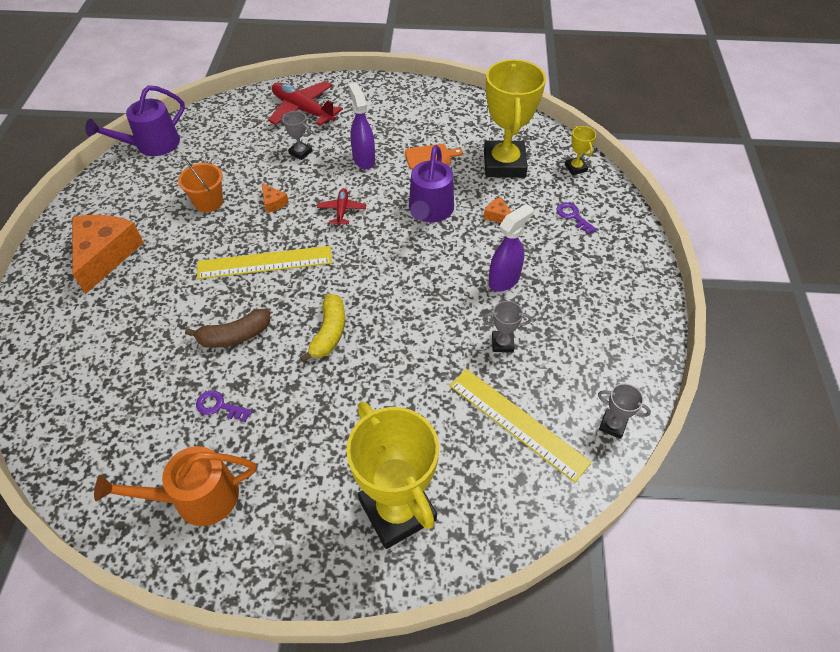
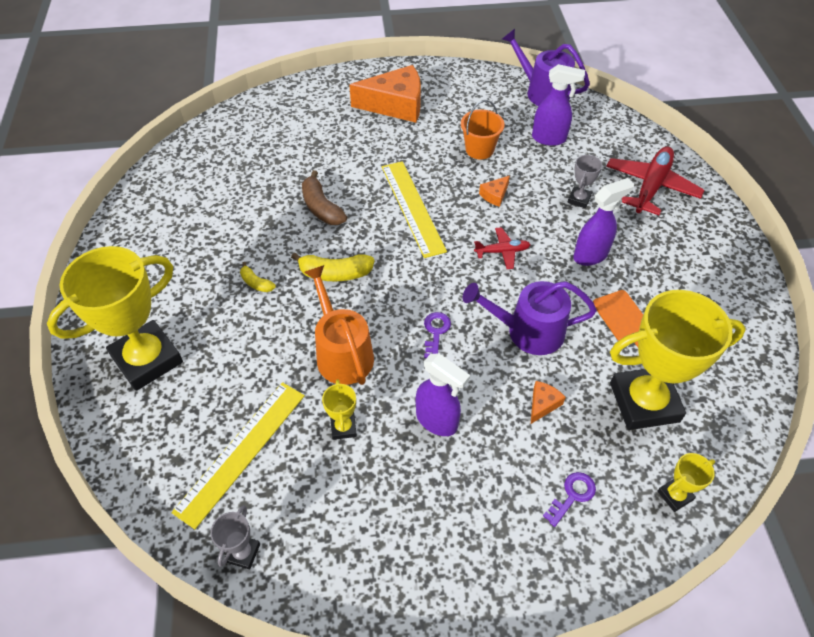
camera: 80 degrees right, 0 degrees up
(197, 497) = (163, 224): orange watering can -> orange watering can (342, 353)
(218, 154) = (549, 139): none -> purple spray bottle
(219, 406) = (247, 216): purple key -> purple key (435, 332)
(321, 402) = (256, 283): none -> yellow banana
(502, 343) = (343, 427): grey trophy -> yellow trophy

